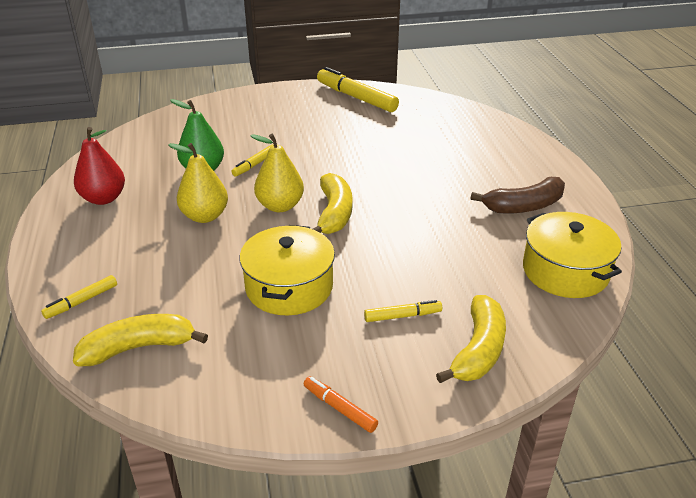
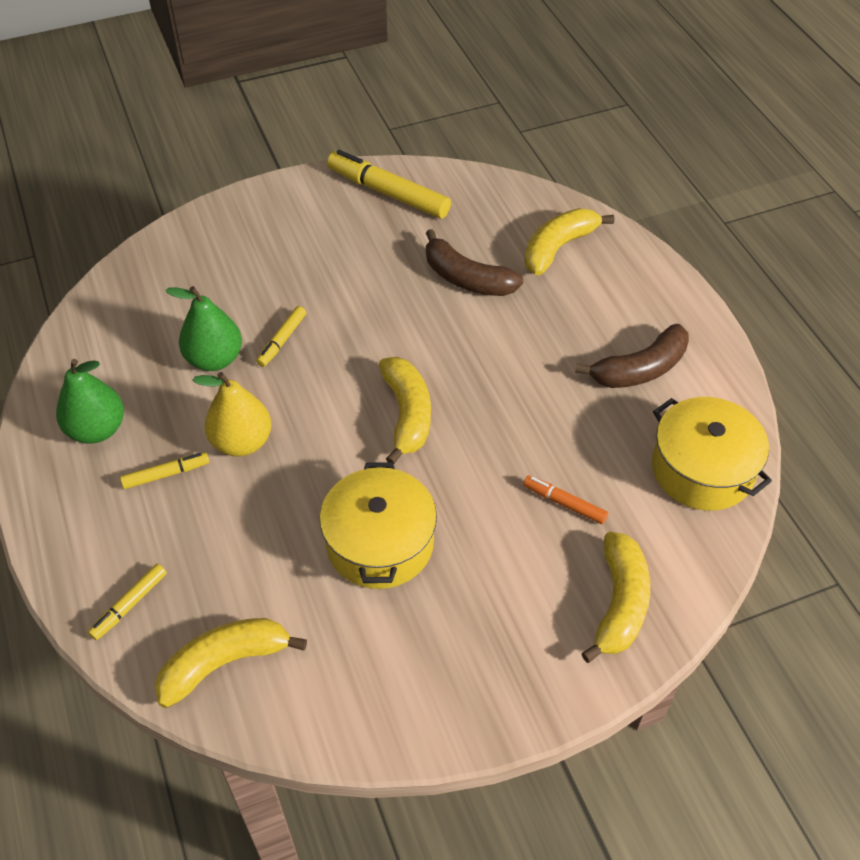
camera: 10 degrees left, 15 degrees up
(103, 198) = (97, 429): red pear -> green pear
(280, 206) = (334, 410): yellow pear -> none
(339, 408) = (480, 710): orange marker -> orange marker (564, 503)
(400, 145) = (467, 278): none -> brown banana
(402, 316) = (524, 567): yellow marker -> yellow marker (166, 474)
(473, 135) = (558, 248): none -> yellow banana

